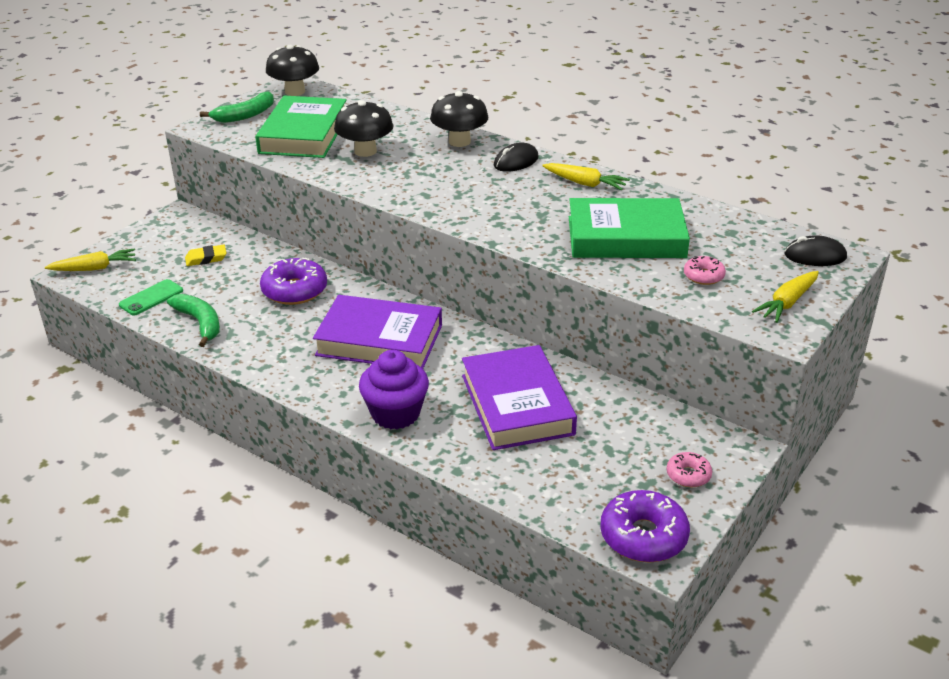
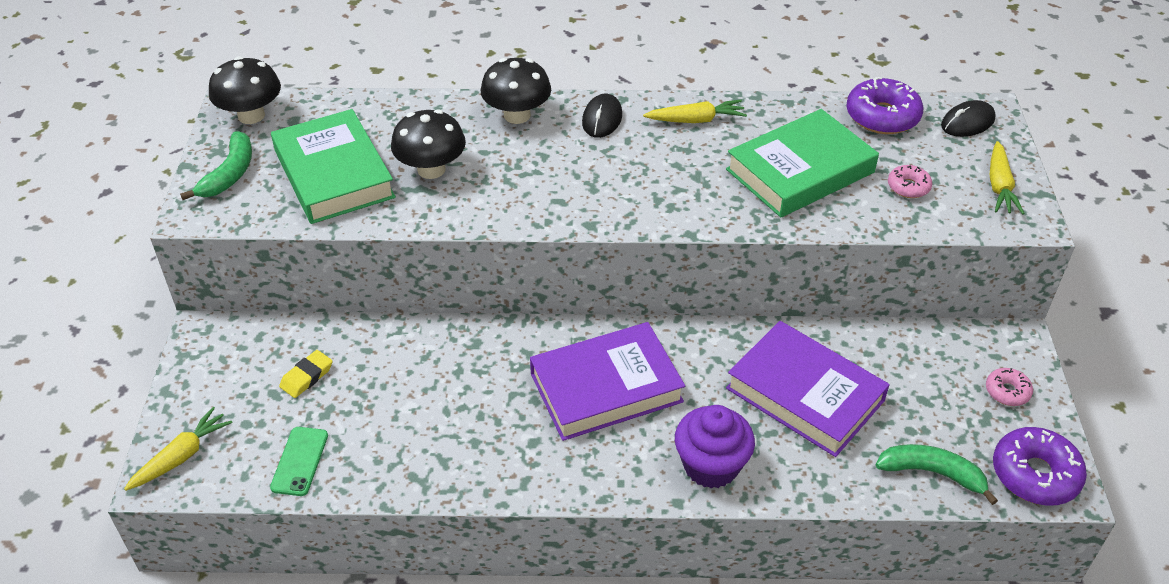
camera: 35 degrees left, 10 degrees up
(200, 323) = (394, 465): green banana -> green banana (932, 473)
(294, 290) = (453, 370): purple donut -> purple donut (882, 116)

